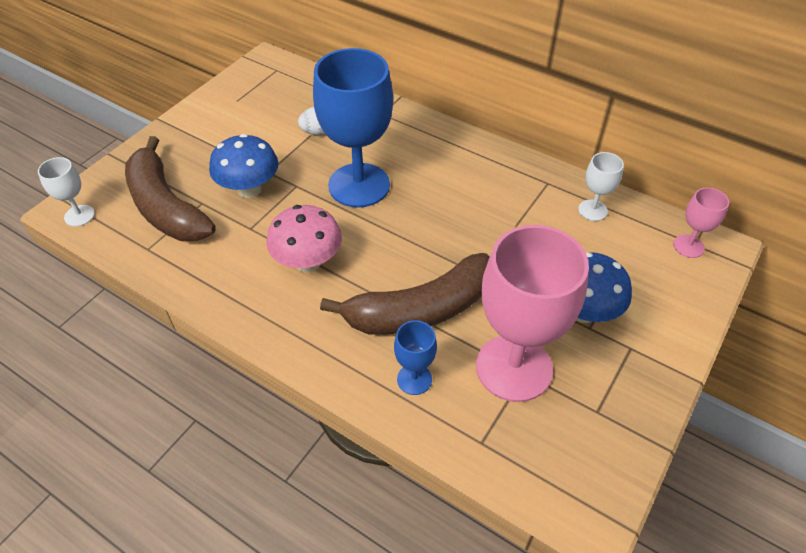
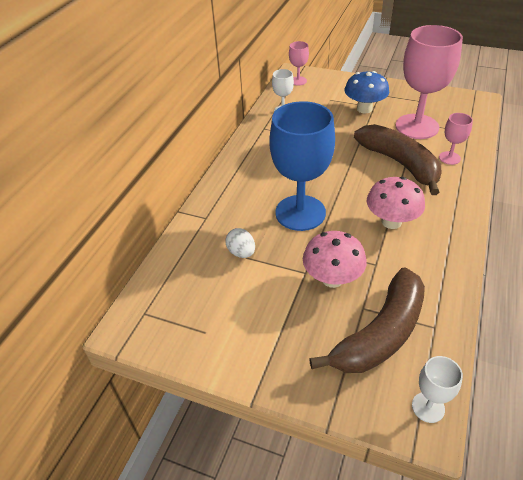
camera: 100 degrees left, 5 degrees down
(249, 189) = (332, 279): blue mushroom -> pink mushroom
(414, 379) = (449, 158): blue goblet -> pink goblet

